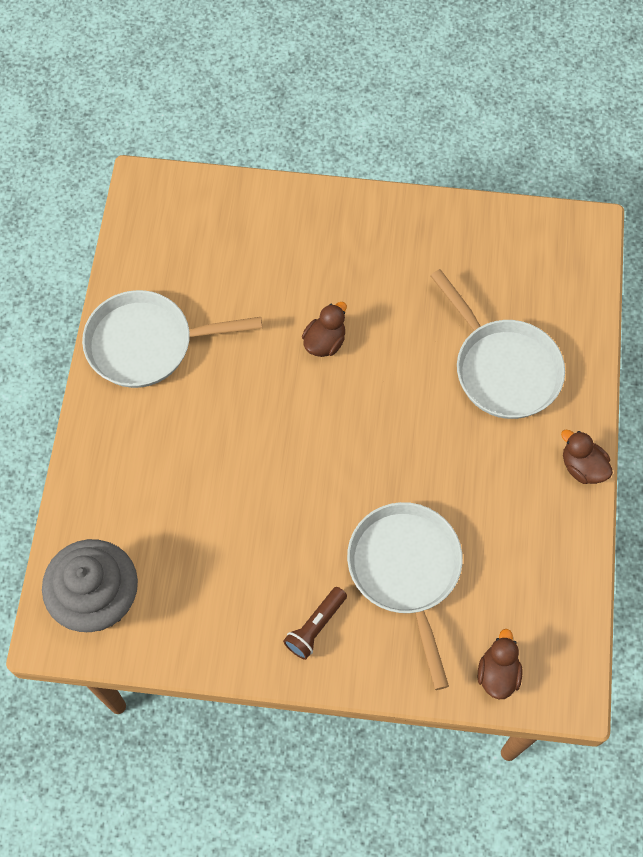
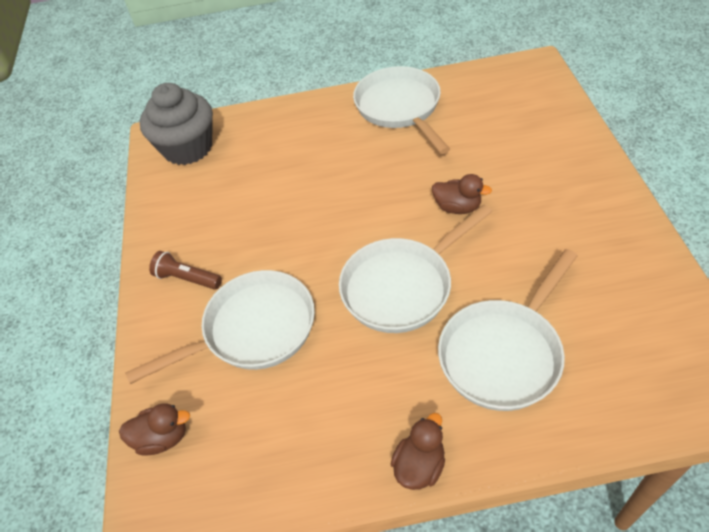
camera: 80 degrees right, 15 degrees down
(403, 424) = (402, 286): none -> white pan

